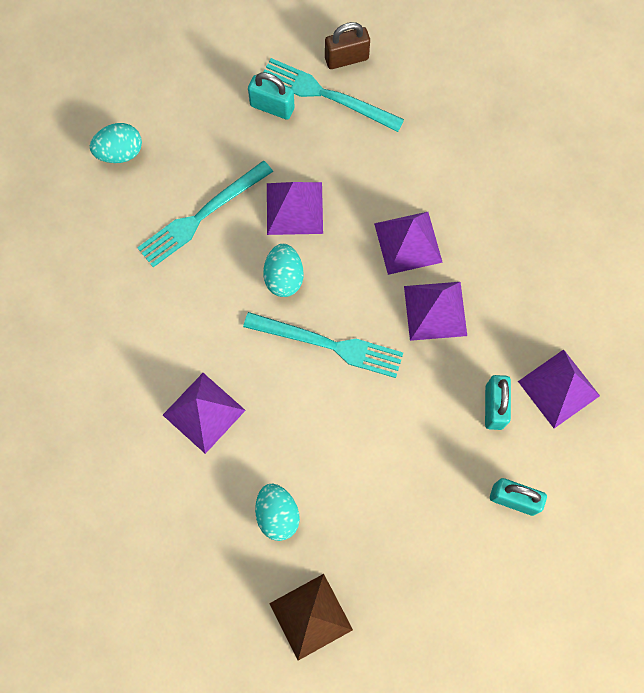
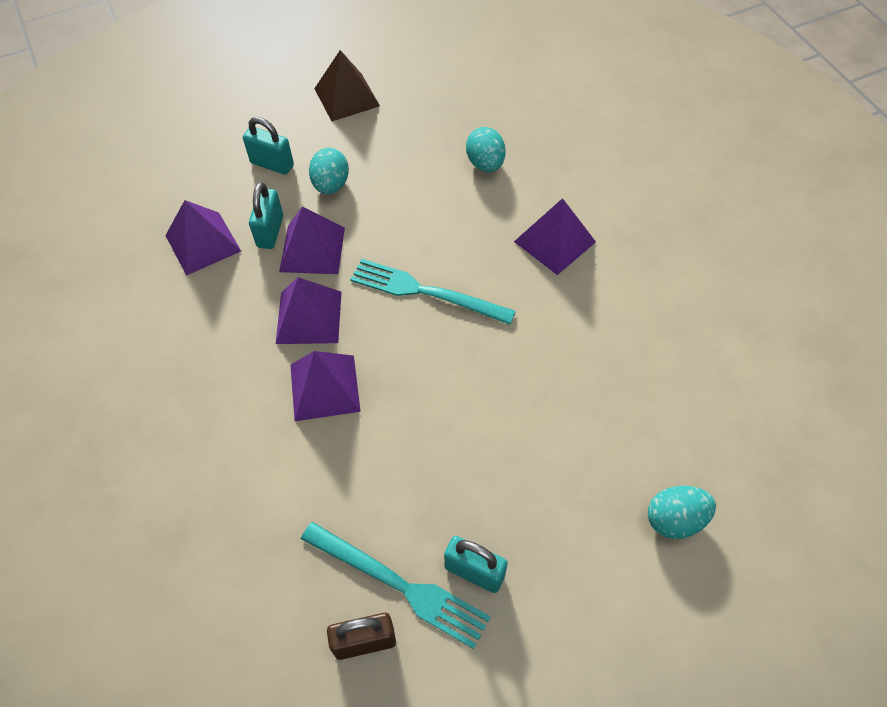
camera: 175 degrees left, 15 degrees down
(202, 216) = (564, 432): turquoise fork -> none
(284, 277) = (469, 359): turquoise egg -> turquoise egg (331, 185)
(294, 208) = (452, 434): purple pyramid -> purple pyramid (312, 249)
(311, 616) = (460, 101): brown pyramid -> brown pyramid (346, 97)

